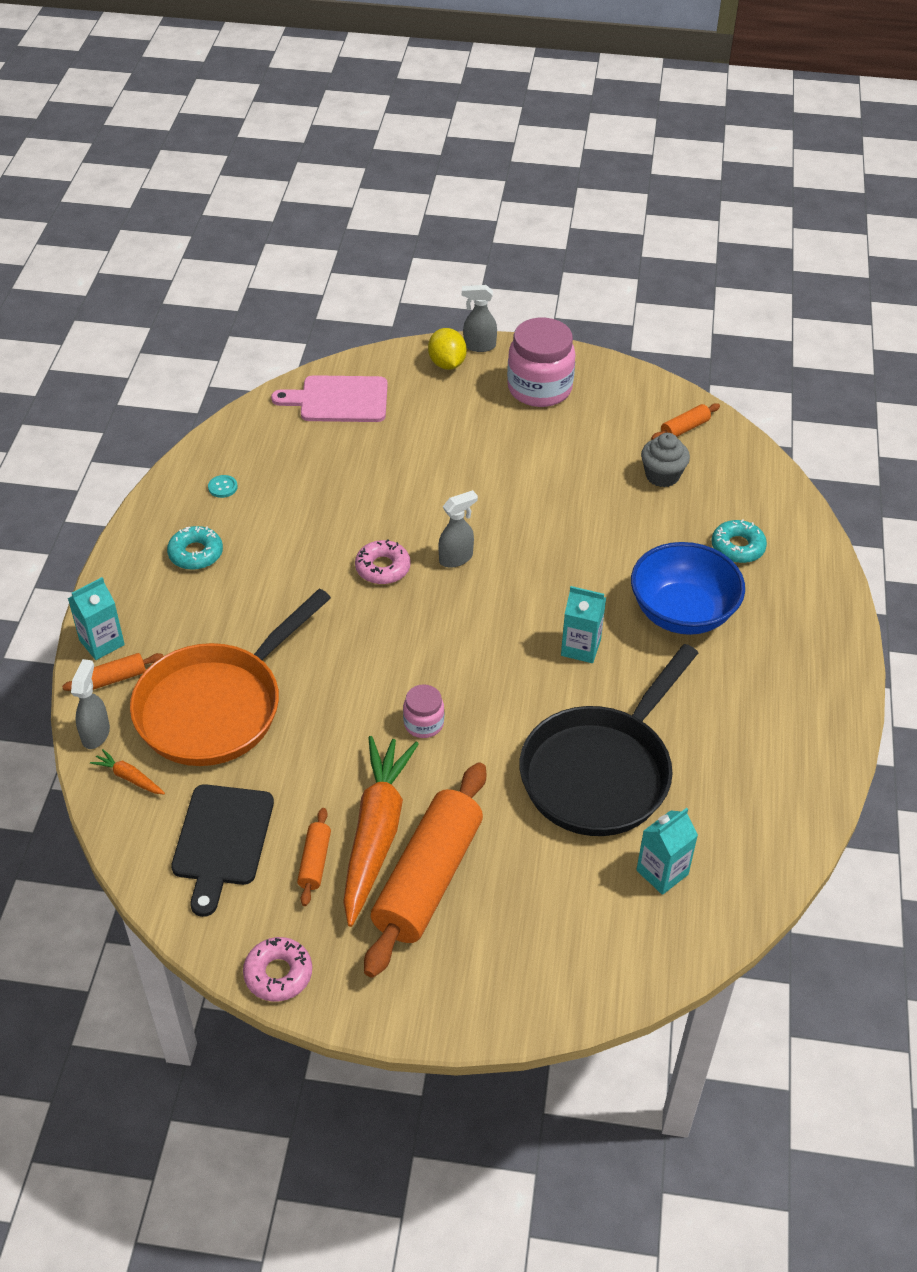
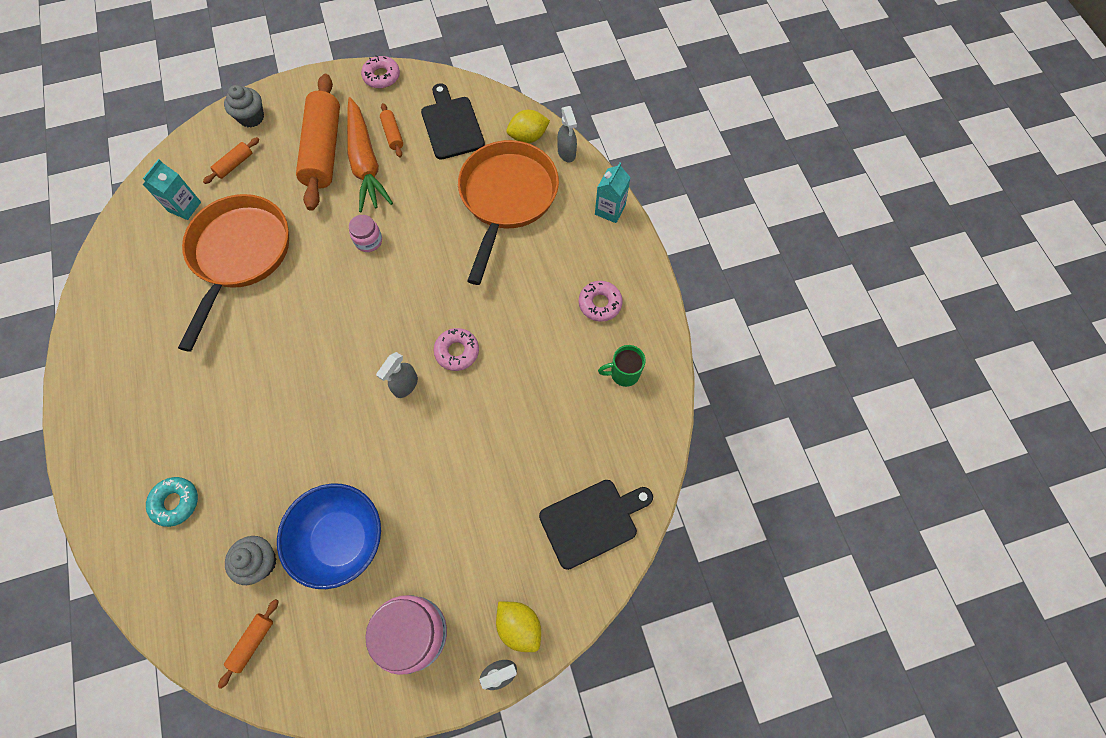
camera: 155 degrees right, 20 degrees up
(115, 678) = (582, 190): orange rolling pin -> orange rolling pin (234, 164)
(129, 777) = (528, 137): orange carrot -> yellow lemon
(196, 553) = (600, 303): turquoise donut -> pink donut
(222, 487) = (623, 373): turquoise button -> green mug
(339, 400) = (592, 521): pink cutting board -> black cutting board
(519, 986) = (251, 117): none -> grey cupcake
(580, 647) = (281, 344): turquoise carton -> none
(601, 771) = (239, 255): black pan -> orange pan
(682, 613) = (210, 410): blue bowl -> blue bowl (341, 539)

